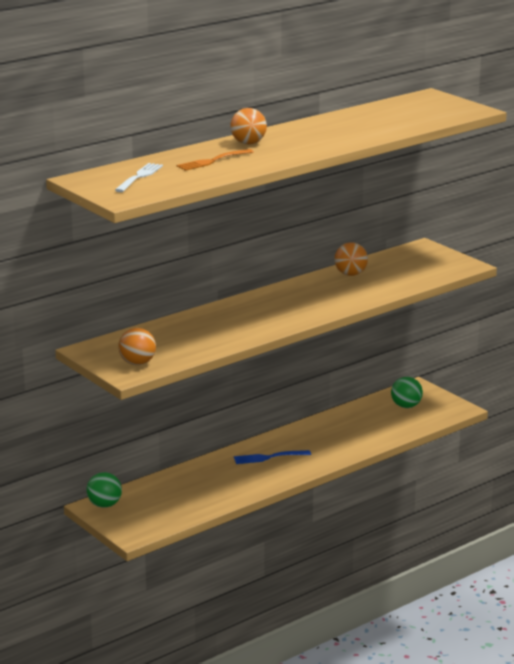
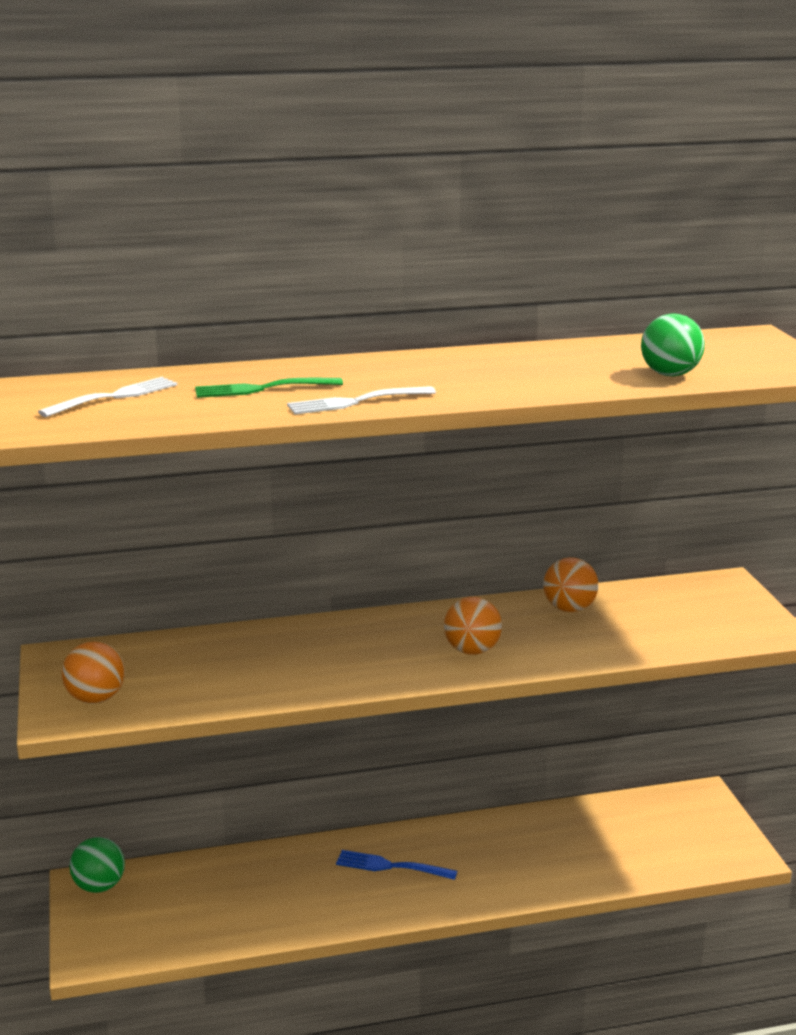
camera: 25 degrees right, 0 degrees up
(213, 161) = (263, 388): orange fork -> green fork
(248, 143) = (359, 369): orange ball -> orange ball (472, 650)
(273, 160) = (357, 401): none -> white fork
(406, 406) = (663, 827): green ball -> green ball (670, 374)

